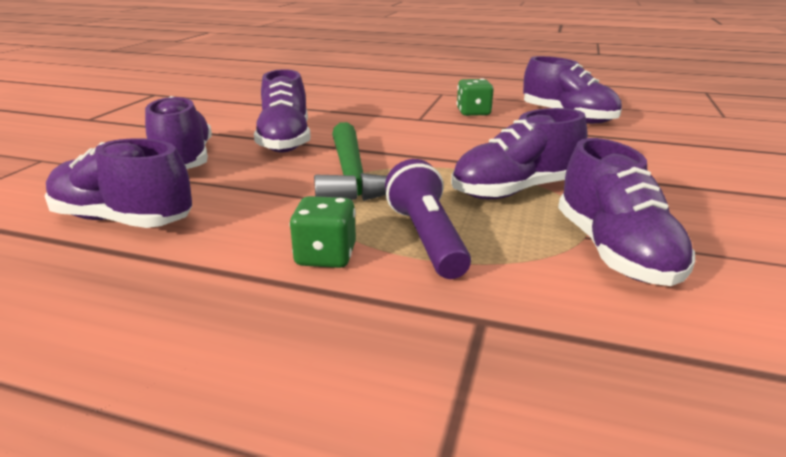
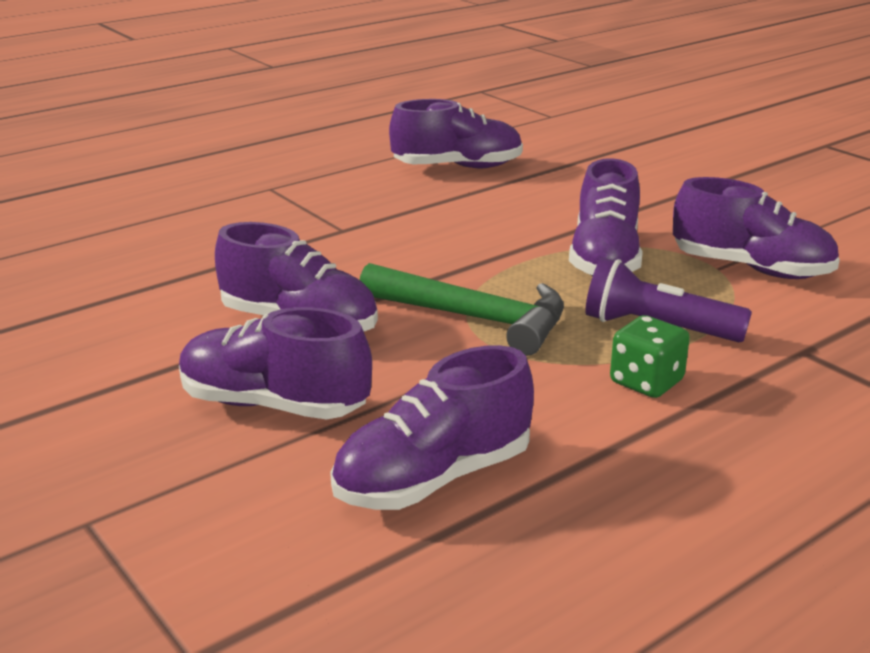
camera: 55 degrees left, 0 degrees up
(473, 113) = (370, 198): green dice -> none

